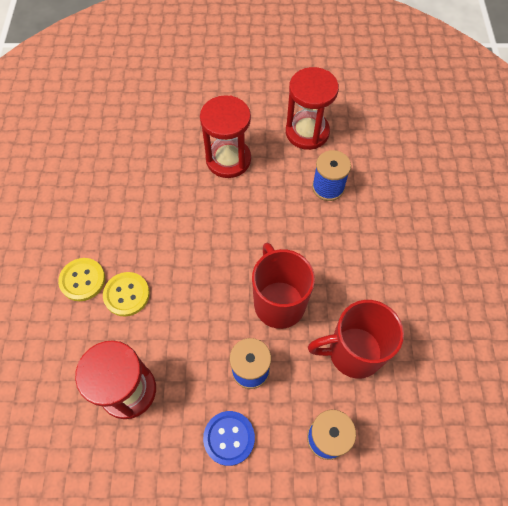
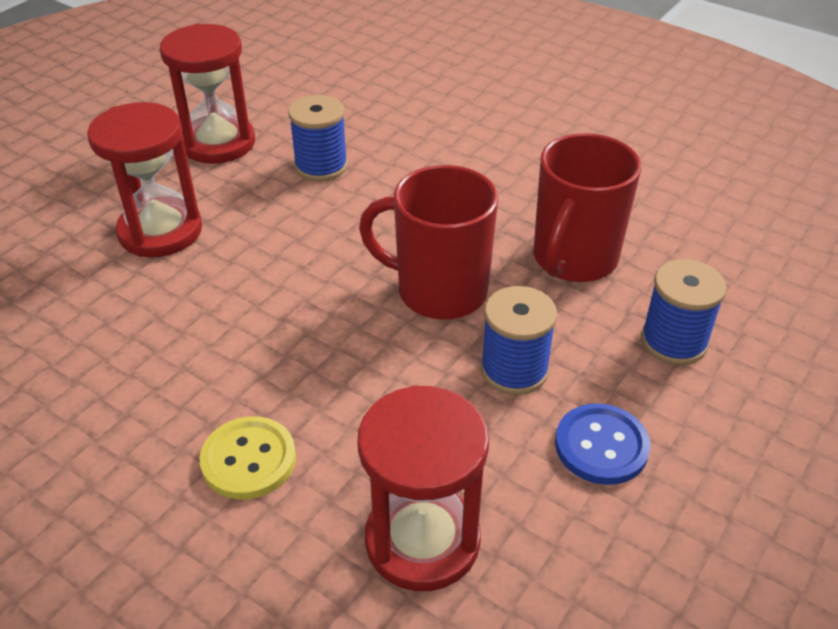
camera: 55 degrees left, 20 degrees down
(82, 280) = (154, 511): yellow button -> none

